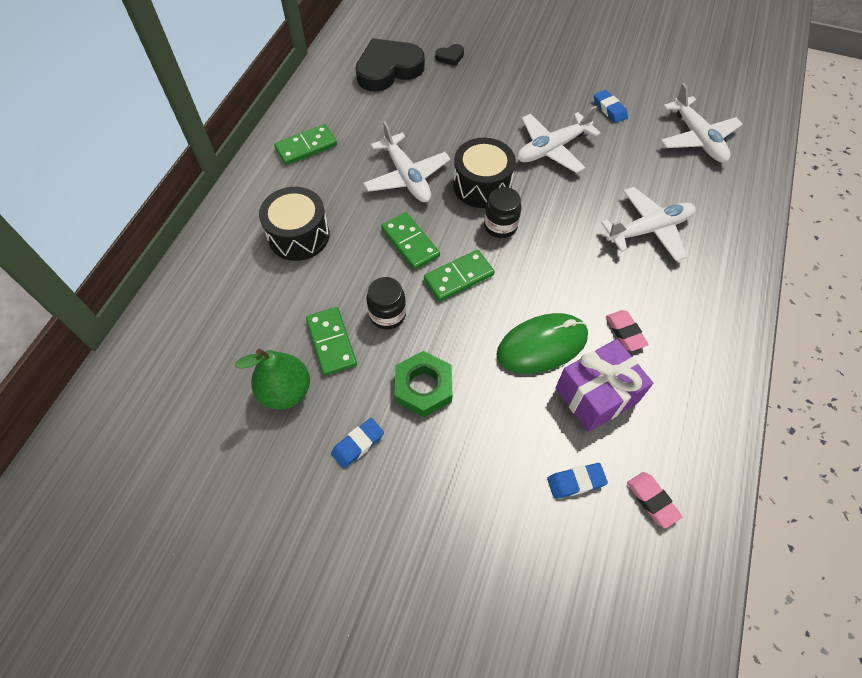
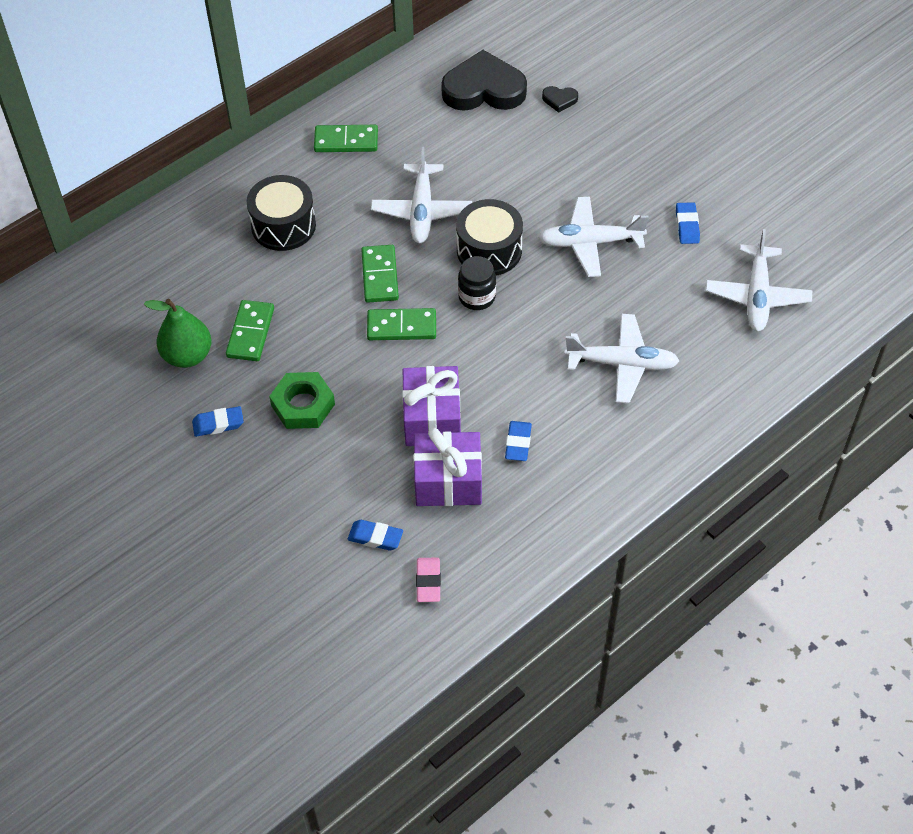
camera: 30 degrees right, 5 degrees down
(387, 315) = (314, 331): black jar -> none
(542, 345) = (432, 419): green mouse -> purple gift
(625, 332) = (518, 443): pink eraser -> blue eraser

